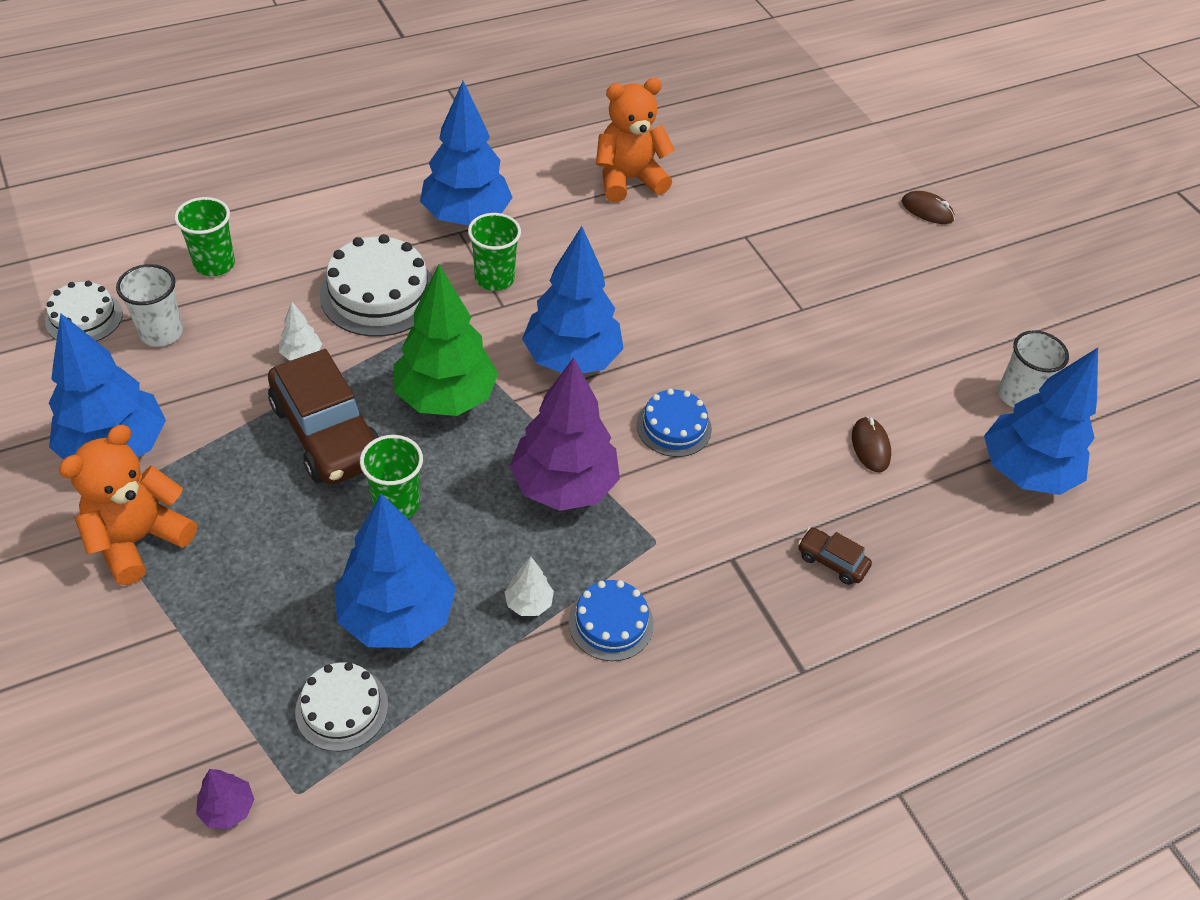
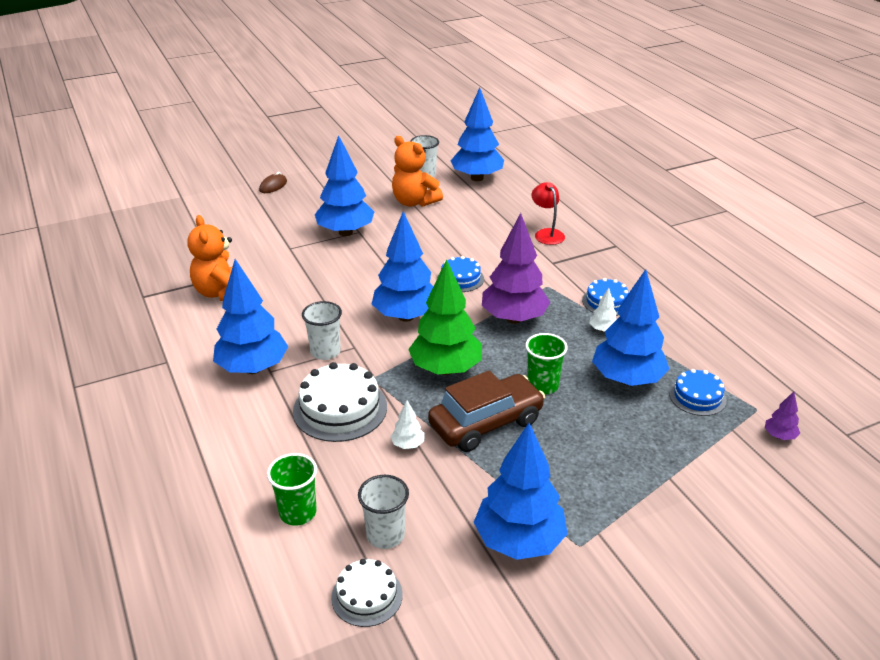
camera: 85 degrees left, 15 degrees down
(138, 539) = (603, 511): orange teddy bear -> orange teddy bear (414, 202)
(342, 708) = (697, 397): white cake -> blue cake
(494, 278) = (325, 352): green cup -> white cup
(798, 294) = (345, 232): none -> blue tree
(831, 561) = (546, 233): brown car -> red lamp
(870, 446) = (466, 217): brown mouse -> none

